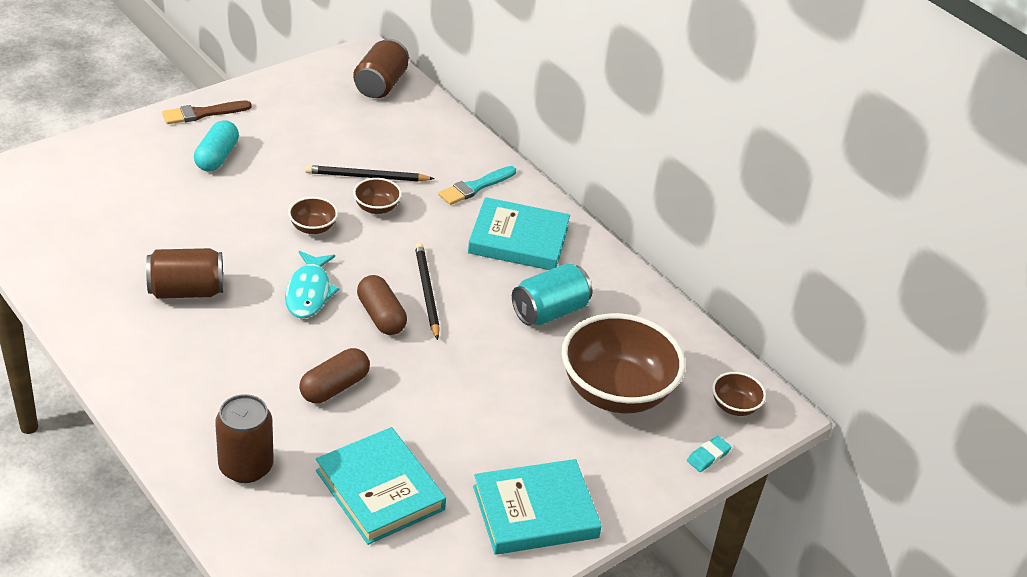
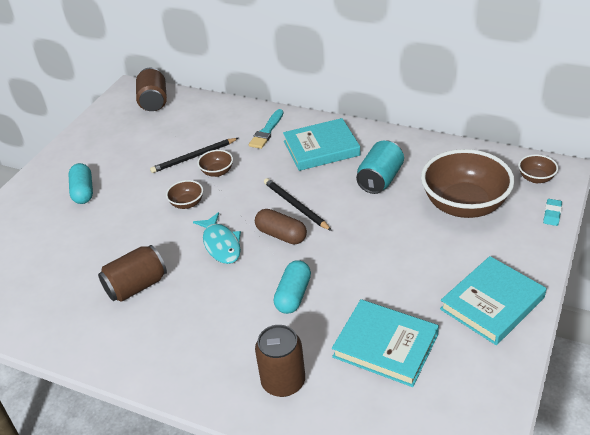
camera: 20 degrees left, 0 degrees up
(202, 113) = (50, 170): brown brush -> none
(334, 387) = (293, 295): brown capsule -> turquoise capsule

